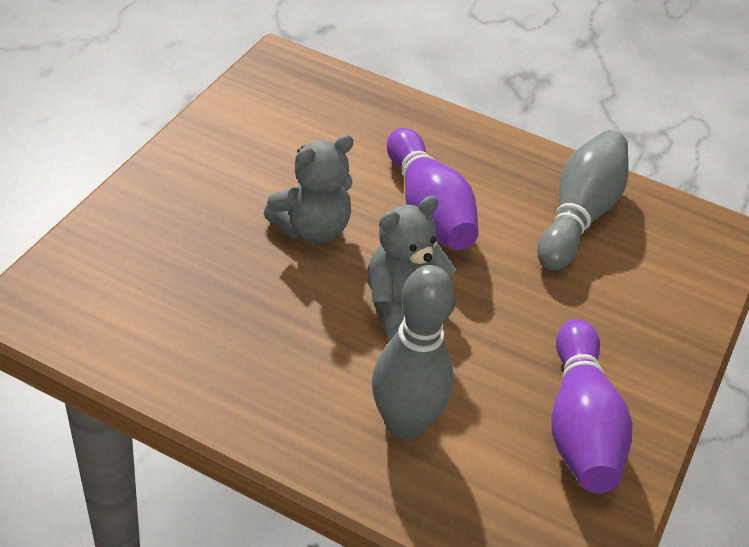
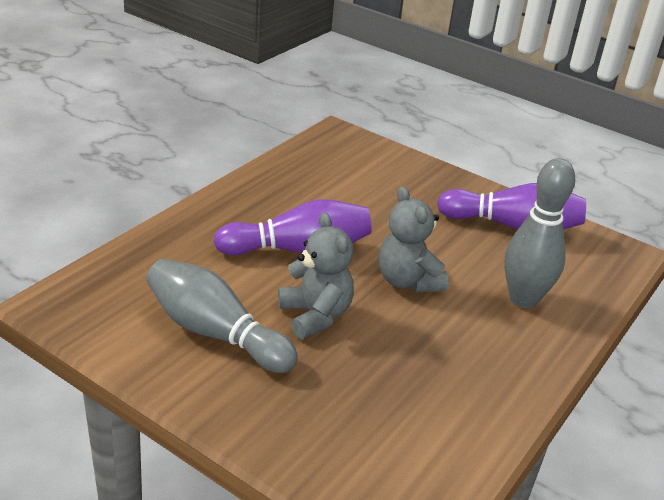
camera: 80 degrees left, 10 degrees down
(579, 215) = (313, 183): grey bowling pin -> grey bowling pin (215, 333)

